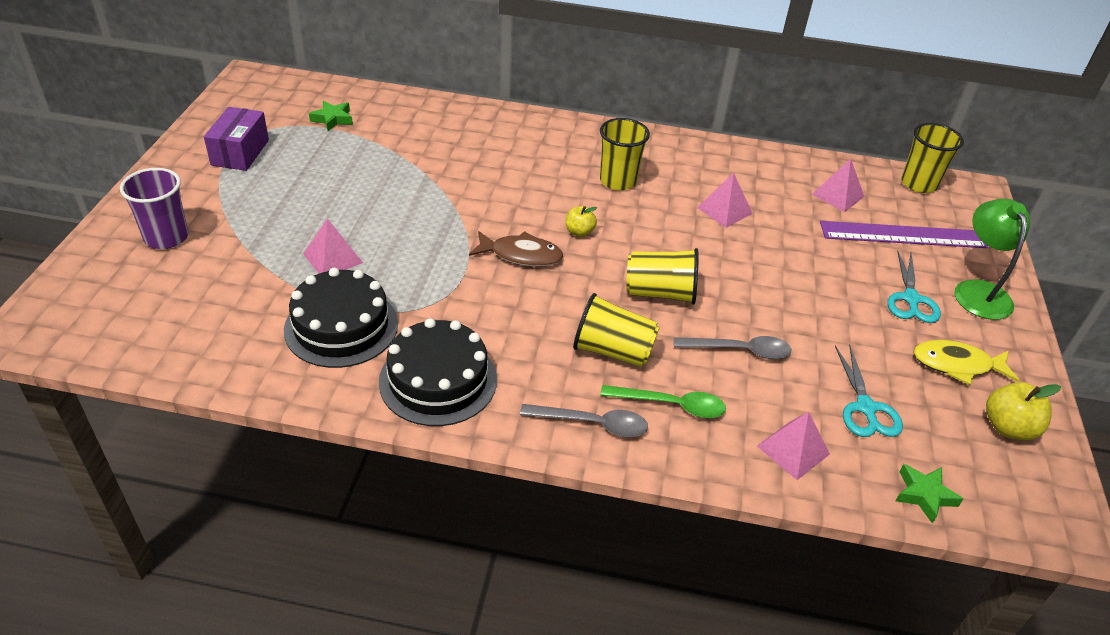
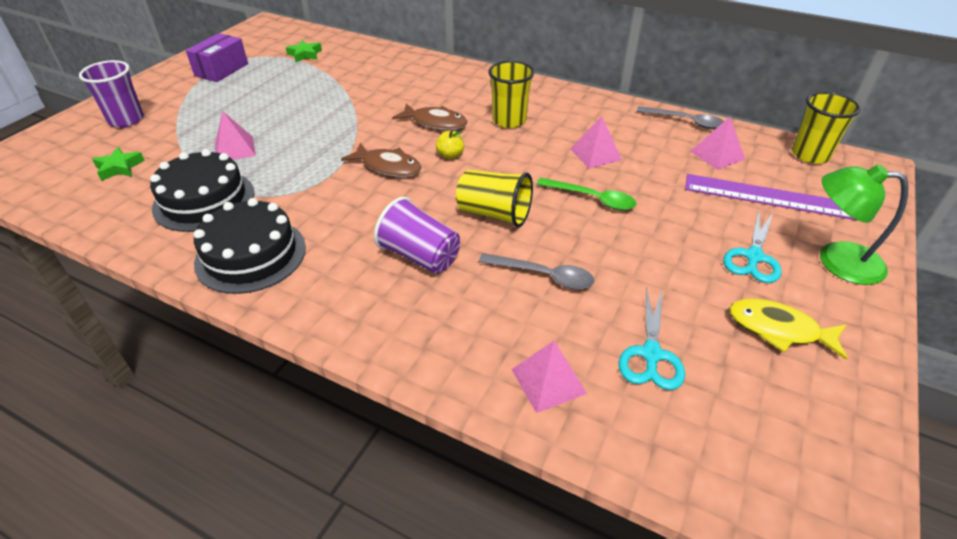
camera: 20 degrees right, 0 degrees up
(541, 194) = (435, 122): none -> brown fish
(592, 424) = (361, 317): grey spoon -> grey spoon (685, 122)
(613, 351) = (420, 256): yellow cup -> purple cup
(671, 405) = (446, 314): green spoon -> green spoon (592, 199)
(924, 495) = (676, 461): green star -> green star (119, 168)
(978, 291) = (836, 261): green lamp -> green lamp turned 90 degrees counterclockwise
(1008, 427) = (815, 408): yellow apple -> none

